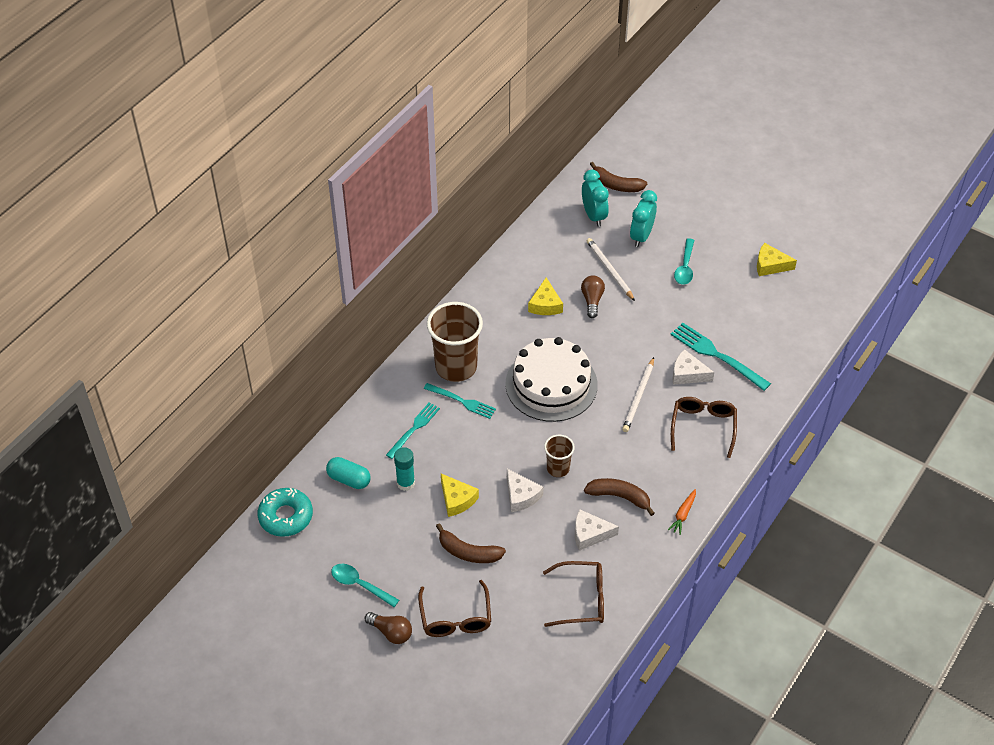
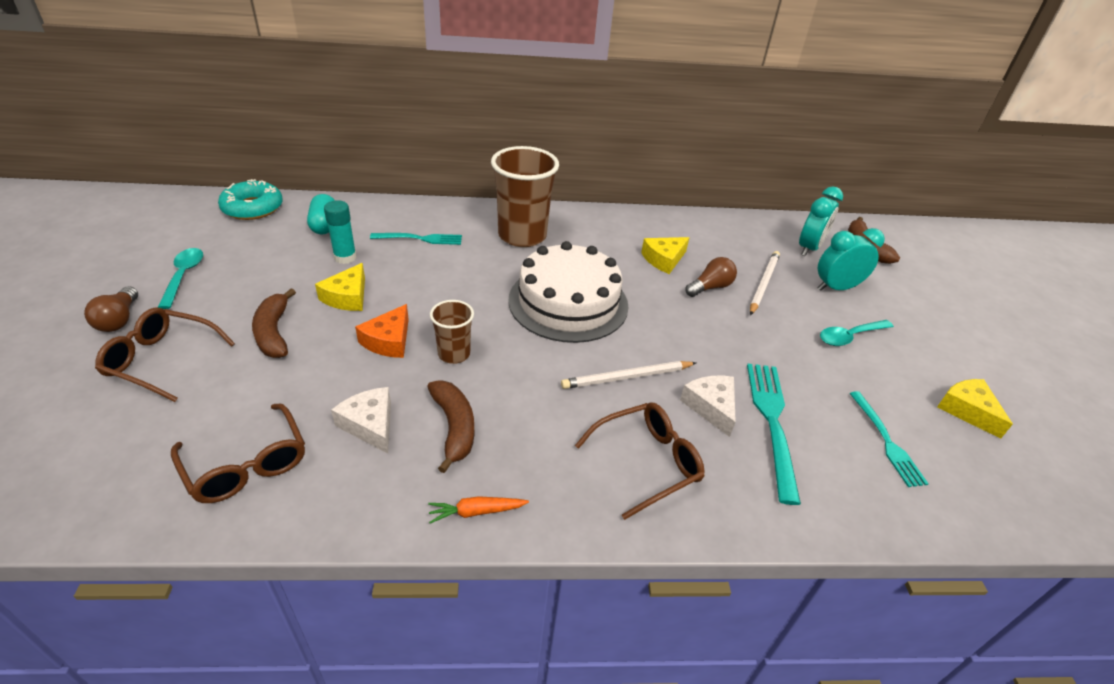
camera: 50 degrees right, 10 degrees down
(455, 618) = (161, 360): brown glasses -> brown glasses turned 60 degrees clockwise
(462, 401) = (483, 254): turquoise fork -> turquoise fork (887, 441)
(521, 496) = (389, 341): white cheese -> orange cheese

